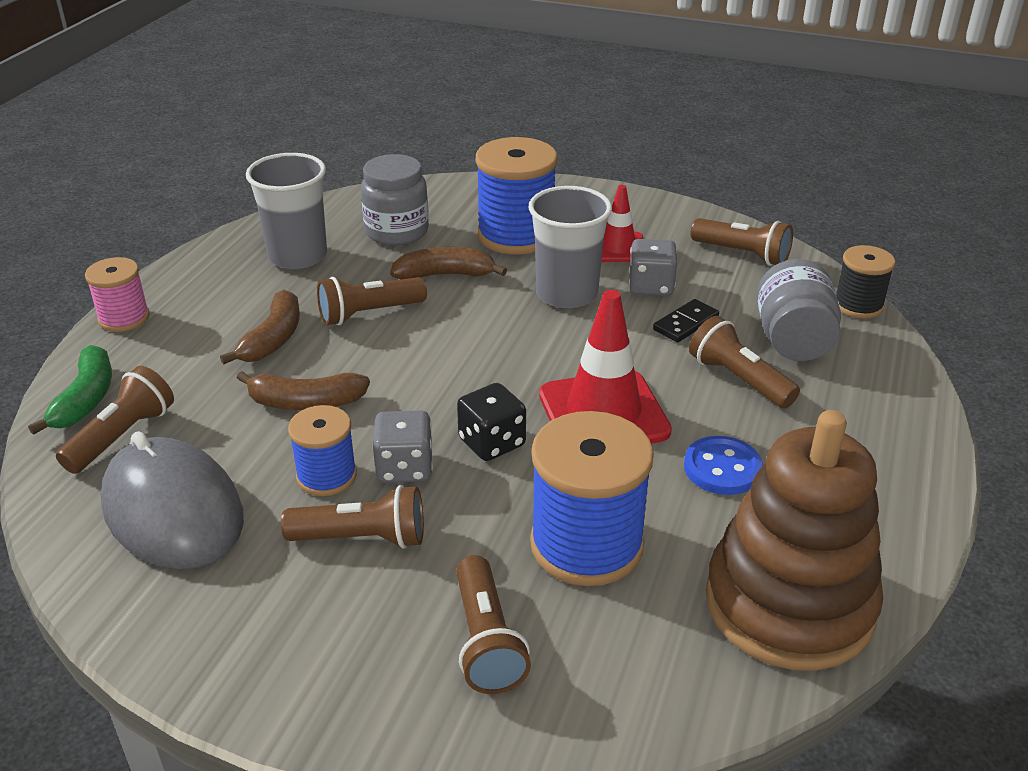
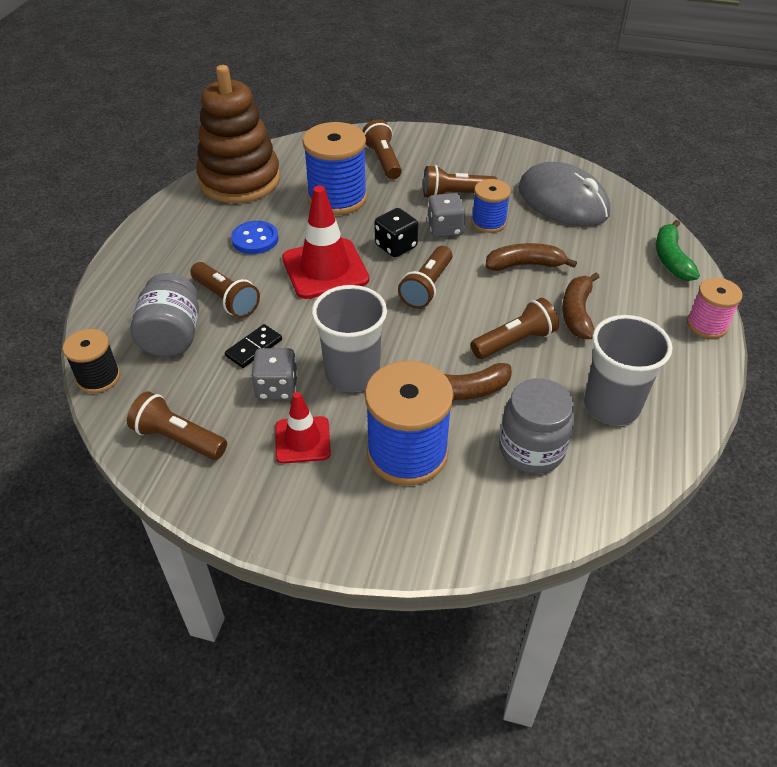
camera: 175 degrees right, 10 degrees up
(122, 436) = (625, 237): brown flashlight -> brown flashlight (427, 287)

